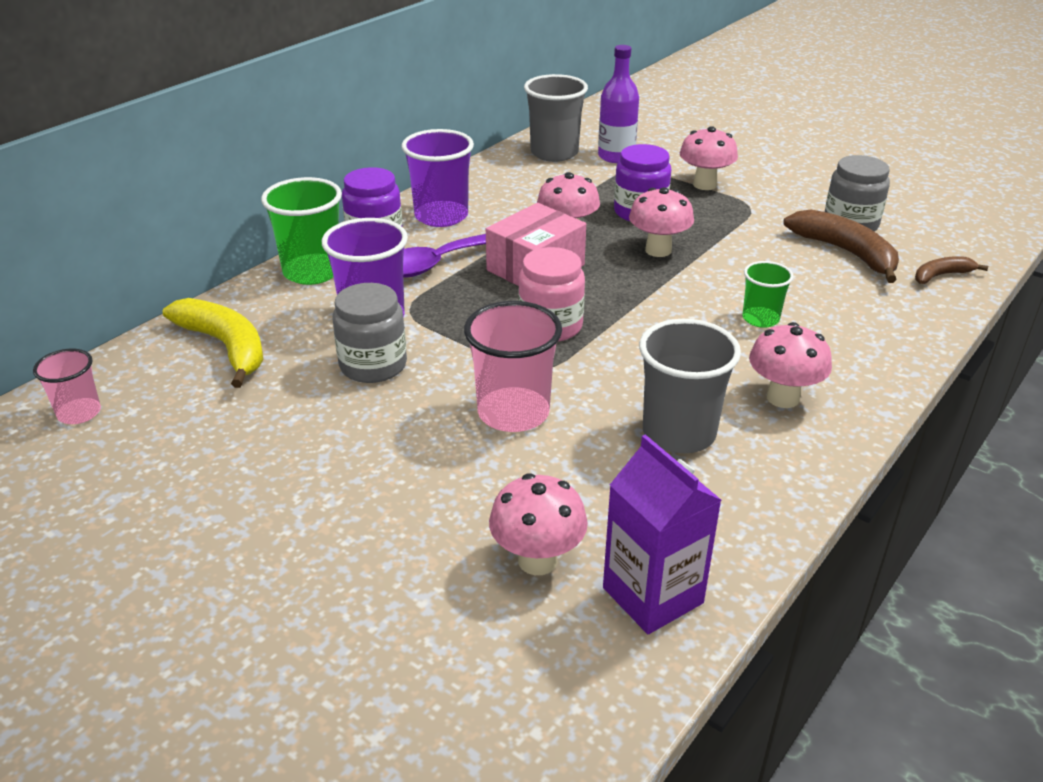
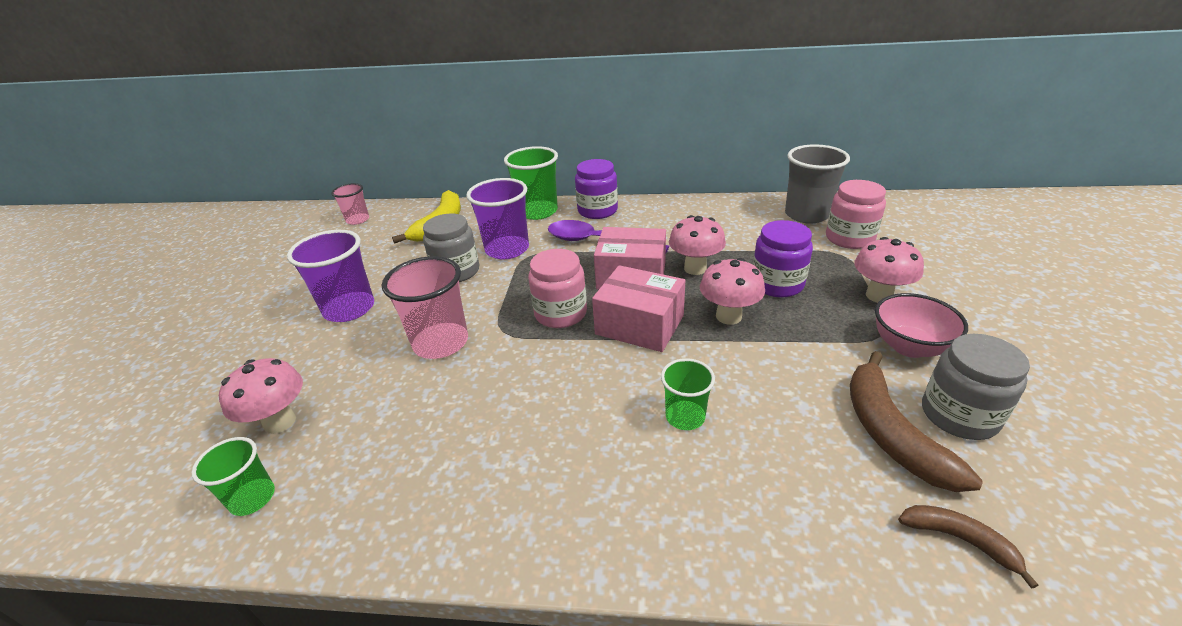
camera: 60 degrees right, 0 degrees up
(441, 216) = (652, 217): purple cup -> purple cup (349, 309)
(616, 156) = (849, 238): purple bottle -> pink jar
(620, 293) = (639, 325): none -> pink box
(652, 595) = (252, 498): purple carton -> green cup
(679, 433) = (466, 433): grey cup -> none
(772, 205) = (909, 347): none -> pink bowl
(783, 398) = (564, 480): pink mushroom -> none
(845, 252) = (890, 432): brown banana -> brown banana turned 150 degrees clockwise

